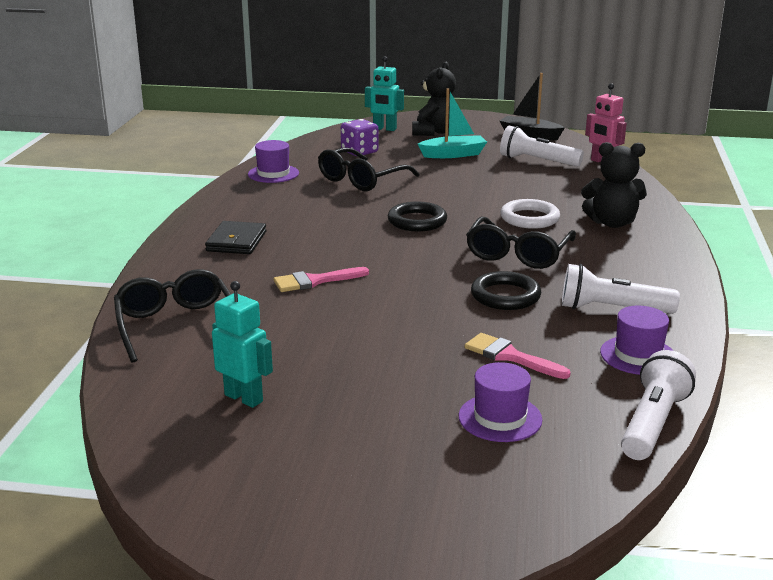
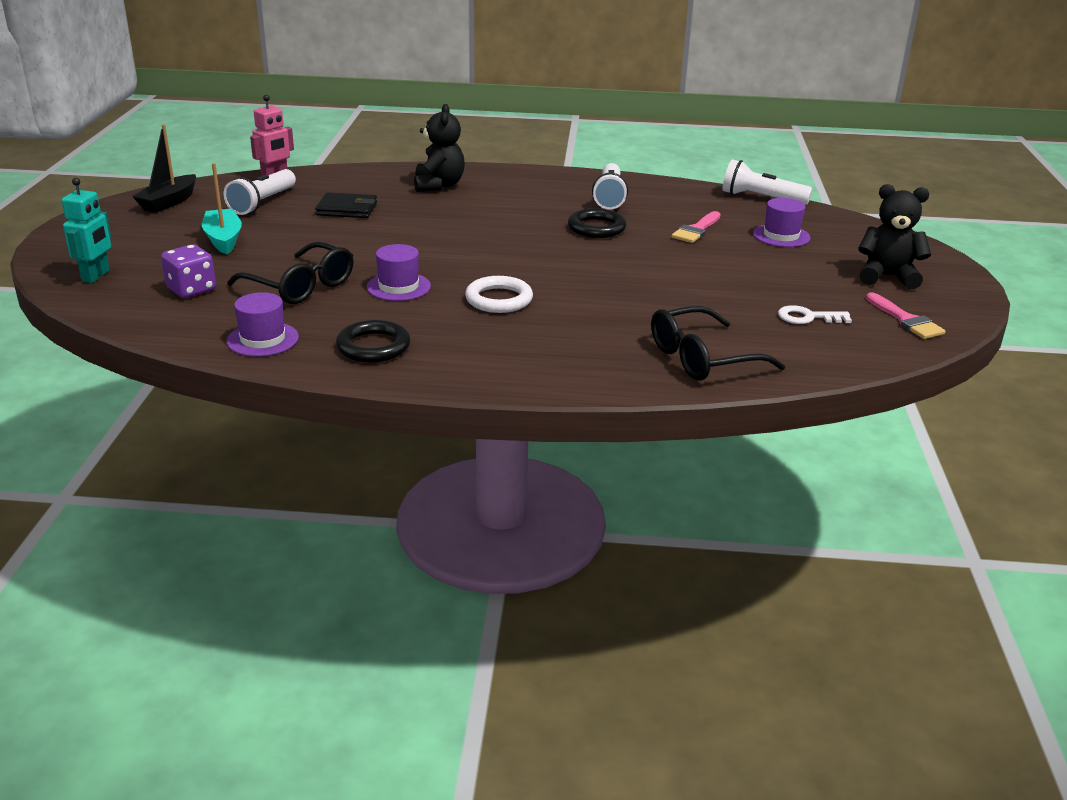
camera: 95 degrees left, 5 degrees up
(236, 241) = (494, 345): black wallet -> black wallet (347, 209)
(244, 398) = (808, 317): turquoise robot -> white key
(314, 281) = (587, 300): pink brush -> pink brush (906, 320)
(417, 221) = (433, 258): black ring -> black ring (373, 347)
(434, 132) = (128, 248): black teddy bear -> black teddy bear (887, 277)
(518, 254) = (511, 221): black glasses -> none
(529, 218) = (427, 213): white ring -> white ring (499, 299)
(638, 355) = (677, 195): purple hat -> purple hat (398, 287)

